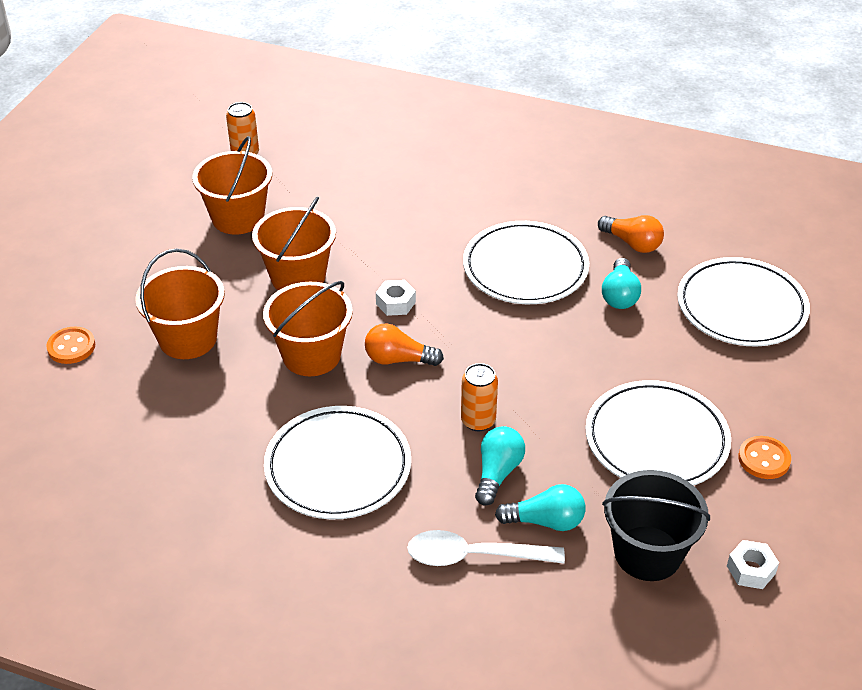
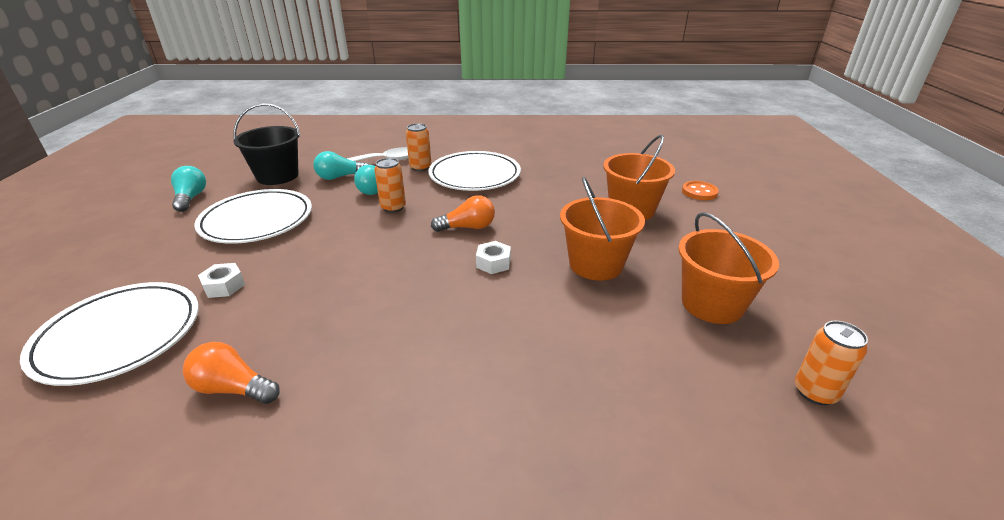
camera: 160 degrees right, 10 degrees down
(311, 355) = (535, 218): orange bucket -> none
(412, 515) = (420, 167): none -> orange can
(525, 268) = (374, 323): white plate -> none
(619, 295) = (265, 318): turquoise light bulb -> turquoise light bulb (191, 198)
(751, 570) = (214, 180): white nut -> white nut (224, 286)
(764, 459) = (174, 225): orange button -> none

